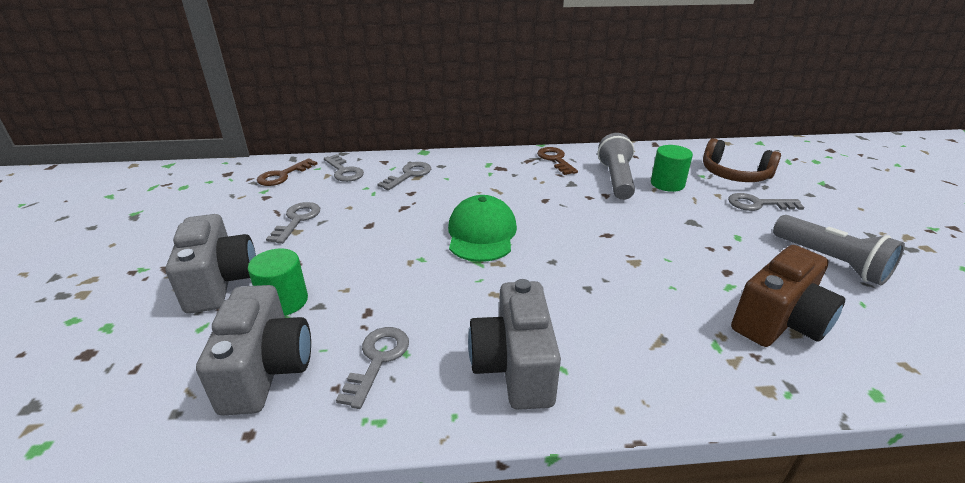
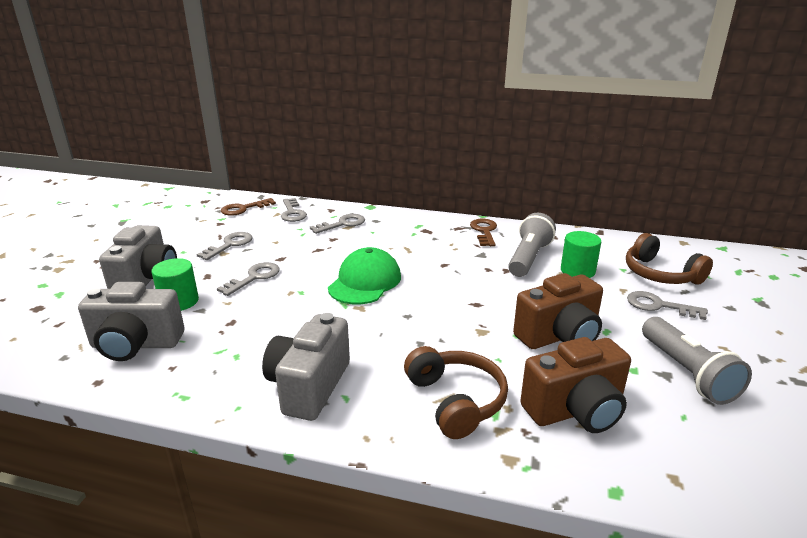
camera: 20 degrees right, 5 degrees down
(266, 370) = (136, 345): grey camera -> grey camera turned 75 degrees clockwise
(377, 360) = (213, 356): grey key -> grey key (254, 277)
(671, 341) = (456, 401): none -> brown headphones
(705, 251) = (559, 336): none -> brown camera

